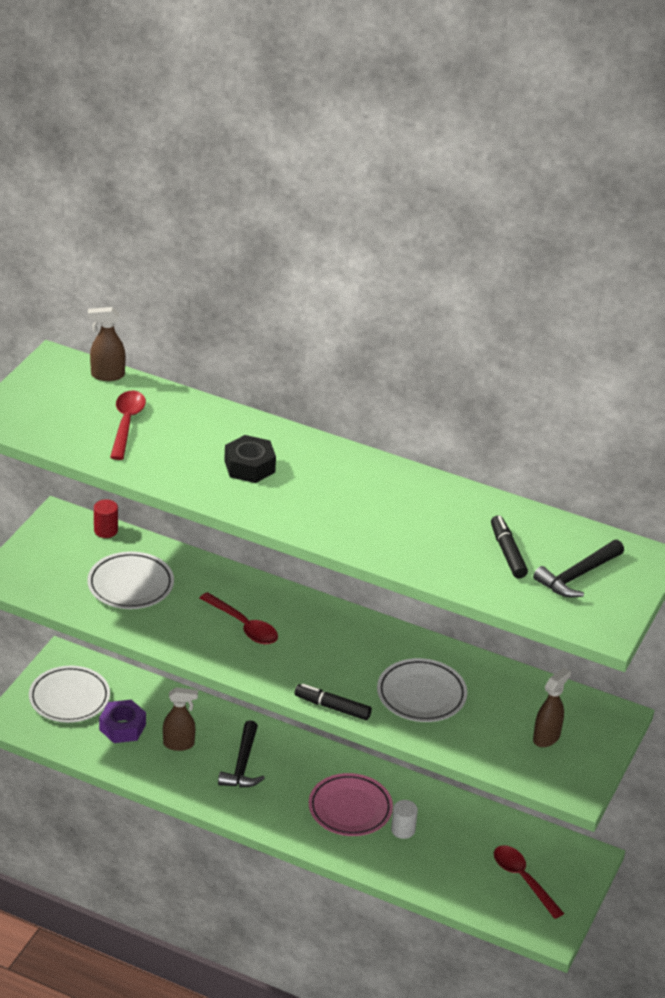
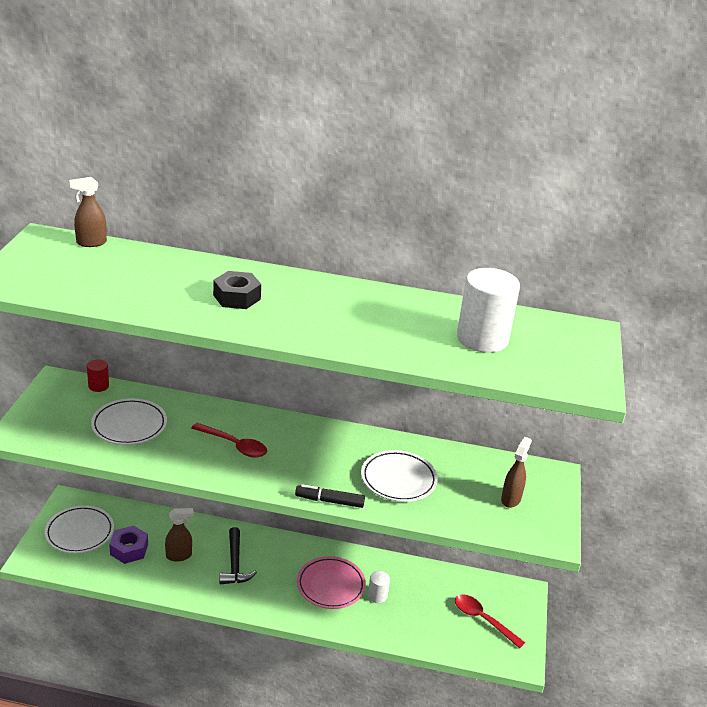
camera: 15 degrees left, 5 degrees down
(126, 424) = (117, 276): red spoon -> none
(507, 552) = (482, 339): black marker -> white cylinder
(577, 576) = (547, 350): black hammer -> none

